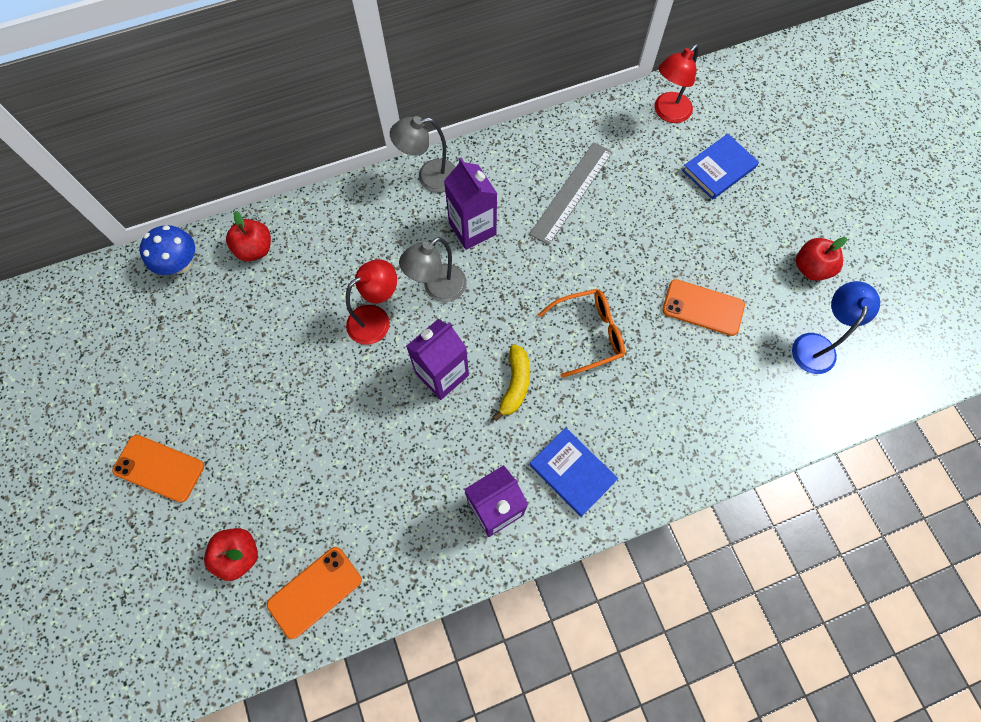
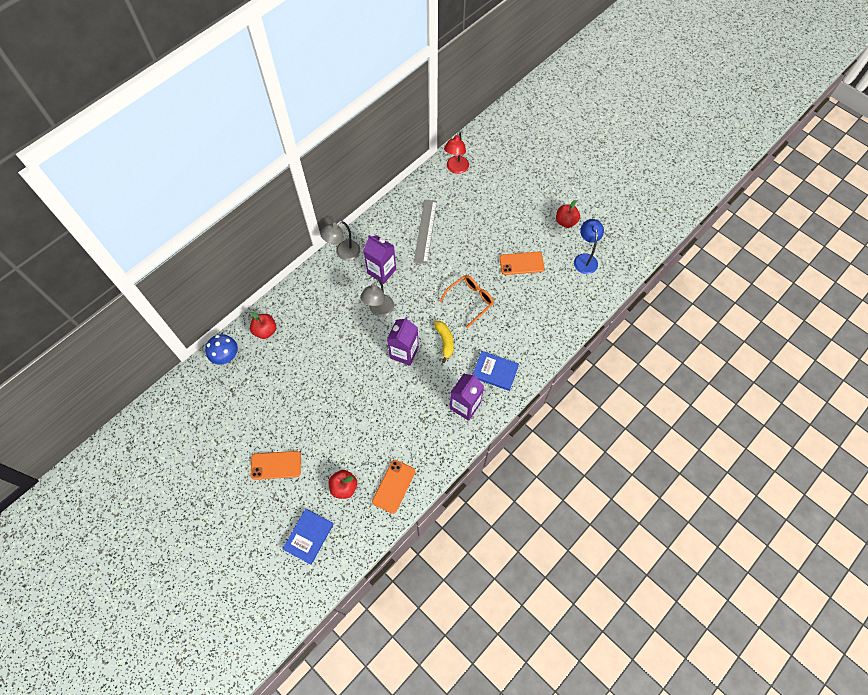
camera: 25 degrees left, 5 degrees down
(376, 319) = (354, 339): red lamp -> none
(718, 169) = (496, 188): blue book -> blue book (308, 536)

